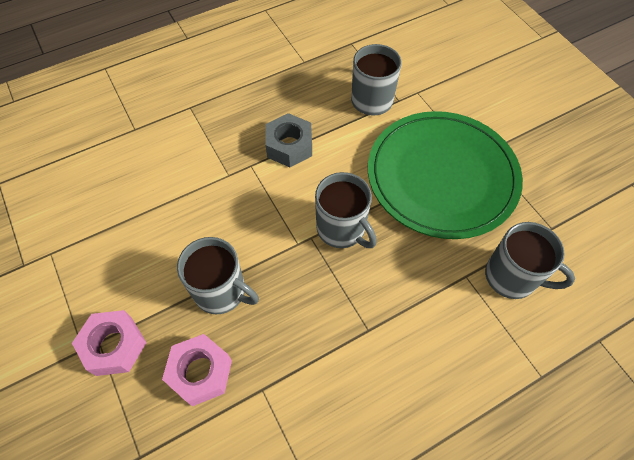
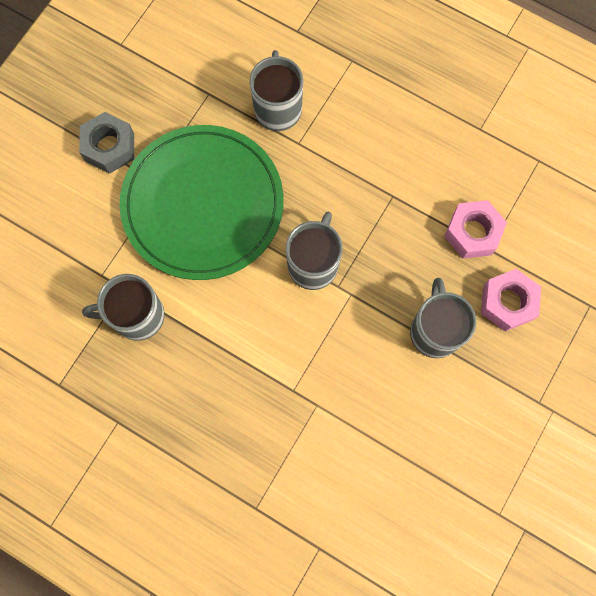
camera: 120 degrees left, 15 degrees up
(114, 346) = (534, 386): pink nut -> pink nut (472, 233)
(289, 146) = (248, 366): grey nut -> grey nut (109, 147)

